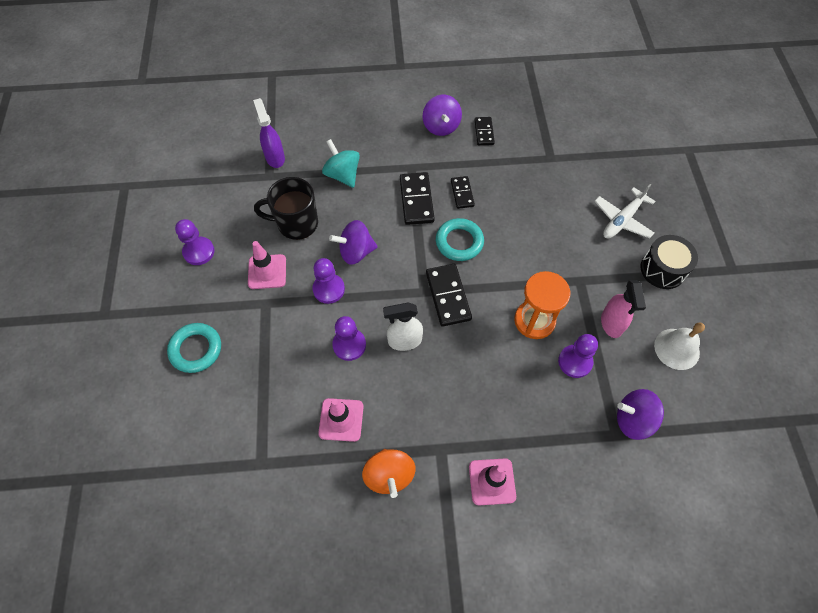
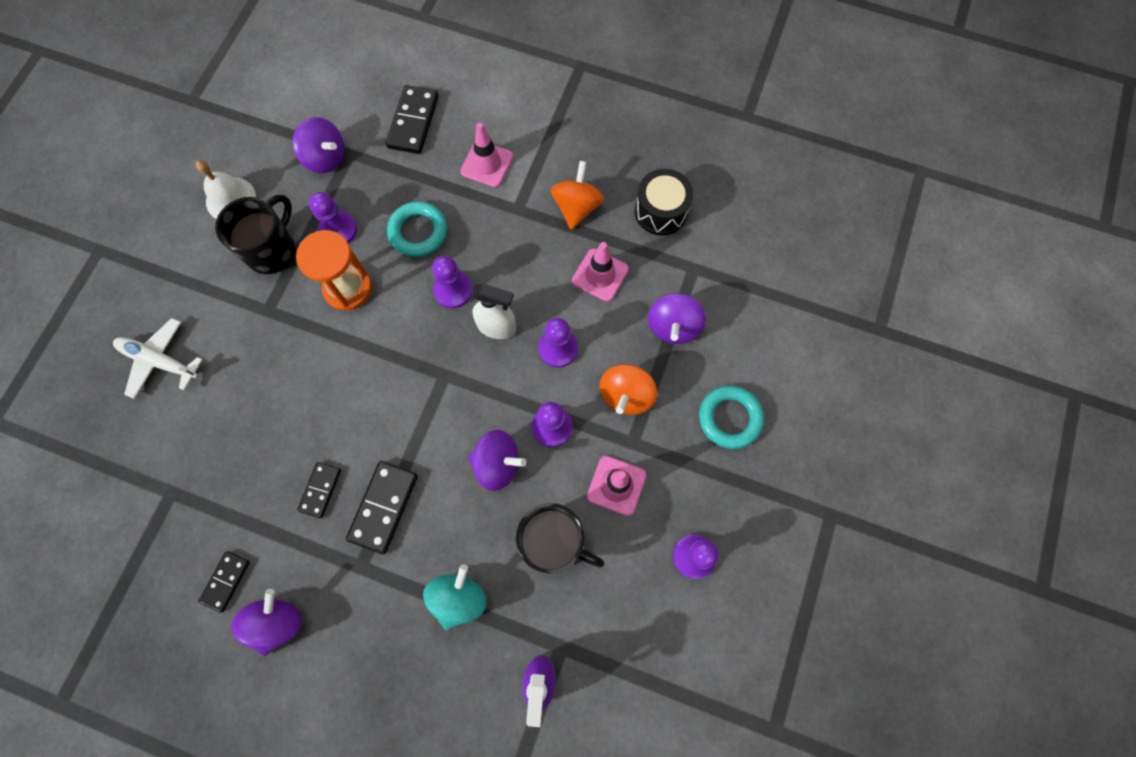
camera: 155 degrees left, 10 degrees up
(263, 402) = (673, 326): none -> purple spinning top
(282, 333) = (626, 395): none -> orange spinning top
(342, 175) = (458, 598): turquoise spinning top -> turquoise spinning top turned 150 degrees counterclockwise
(448, 296) = (421, 357): black domino -> black domino (413, 122)
(454, 354) = (453, 290): none -> purple pawn
(459, 242) = (367, 420): turquoise ring -> turquoise ring (418, 232)
(611, 324) = (272, 250): pink spray bottle -> black mug
(622, 220) = (160, 361): white plane -> white plane turned 135 degrees counterclockwise
(662, 269) = (170, 282): black drum -> black drum (661, 211)

